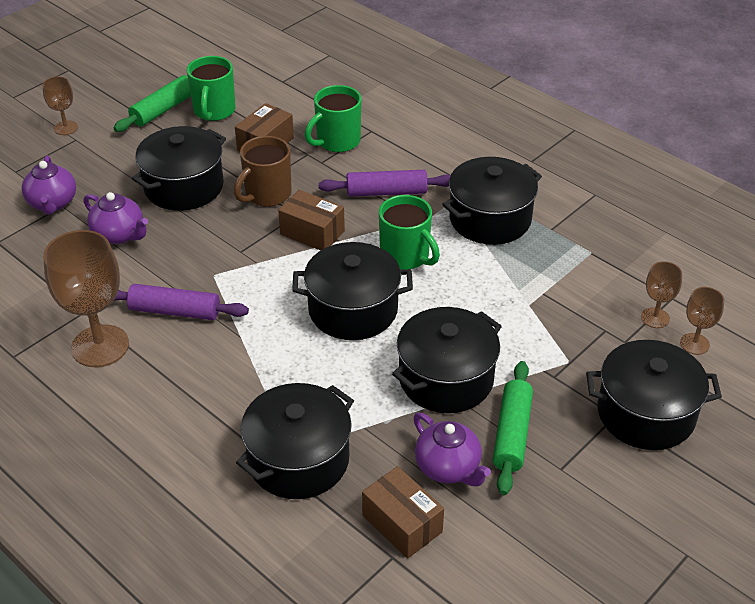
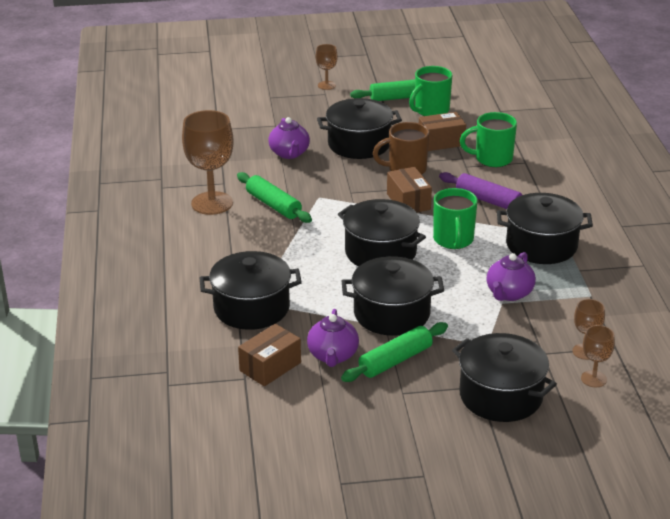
camera: 40 degrees right, 10 degrees down
(52, 203) = (271, 122): purple teapot -> purple teapot (509, 294)
(175, 311) = (273, 205): purple rolling pin -> green rolling pin
(402, 523) = (270, 366): brown box -> brown box turned 45 degrees clockwise

